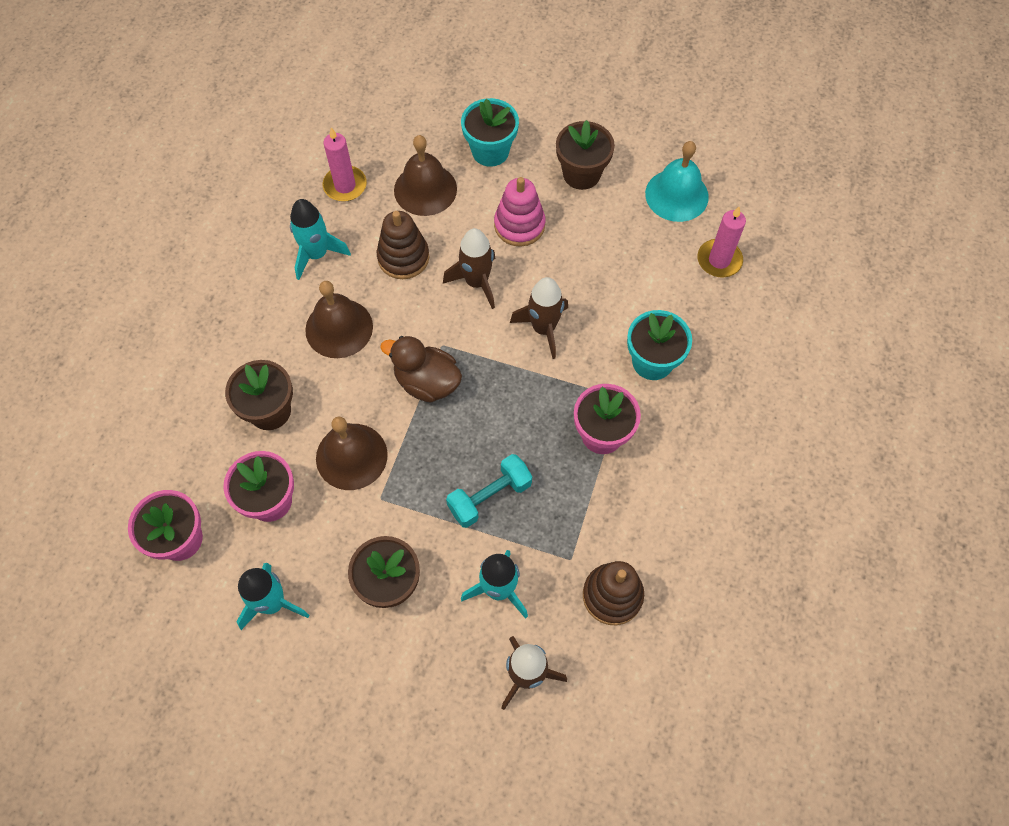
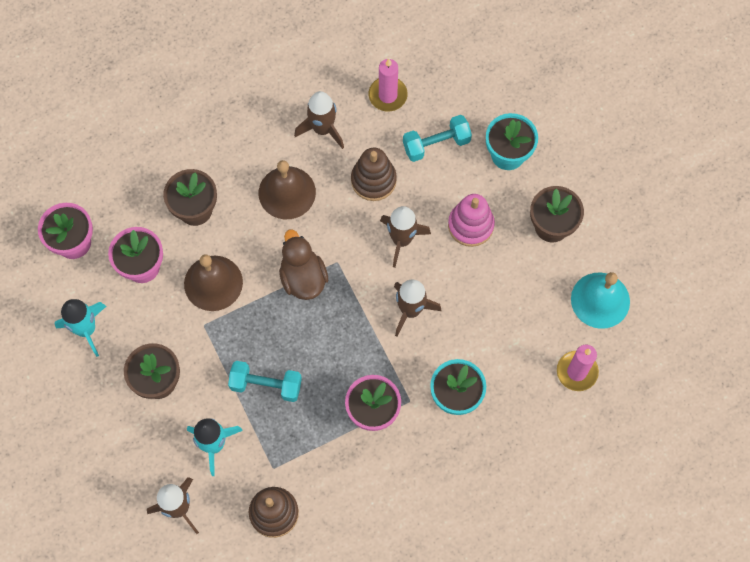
camera: 45 degrees right, 5 degrees up
(317, 254) = (322, 129): turquoise rocket -> brown rocket
(425, 189) = (436, 144): brown bell -> turquoise dumbbell

